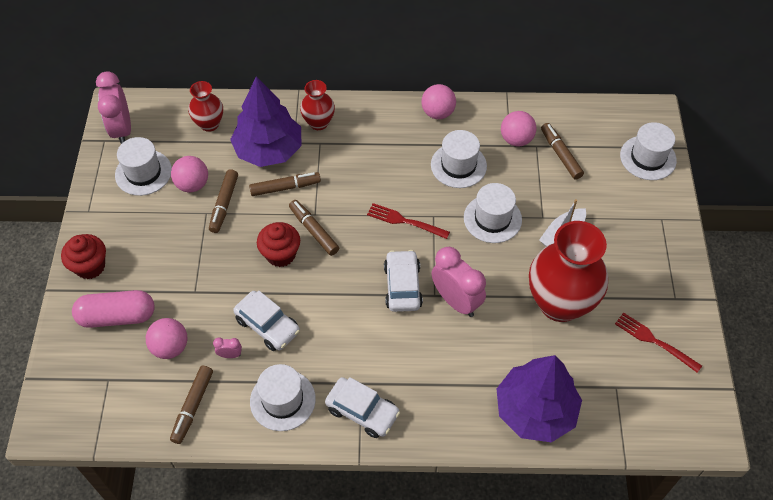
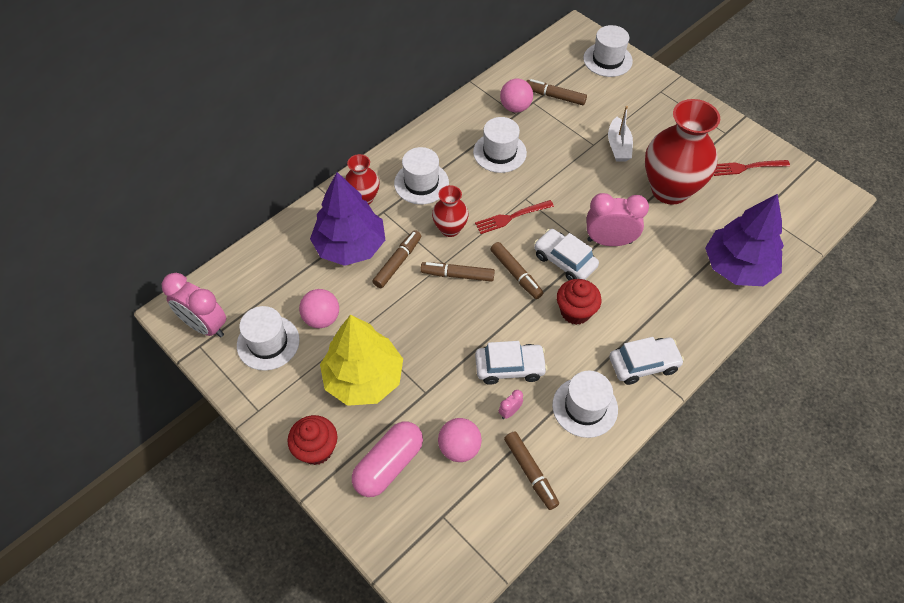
camera: 45 degrees left, 0 degrees up
(170, 247) = (364, 378): none -> yellow tree
(209, 124) = (277, 264): red vase -> red vase (450, 229)
(224, 204) = (366, 312): brown marker -> brown marker (516, 274)
(280, 254) = (455, 311): red cupcake -> red cupcake (575, 312)
(438, 113) = (441, 128): pink ball -> none
(492, 218) = (564, 170): white hat -> white hat (421, 183)

